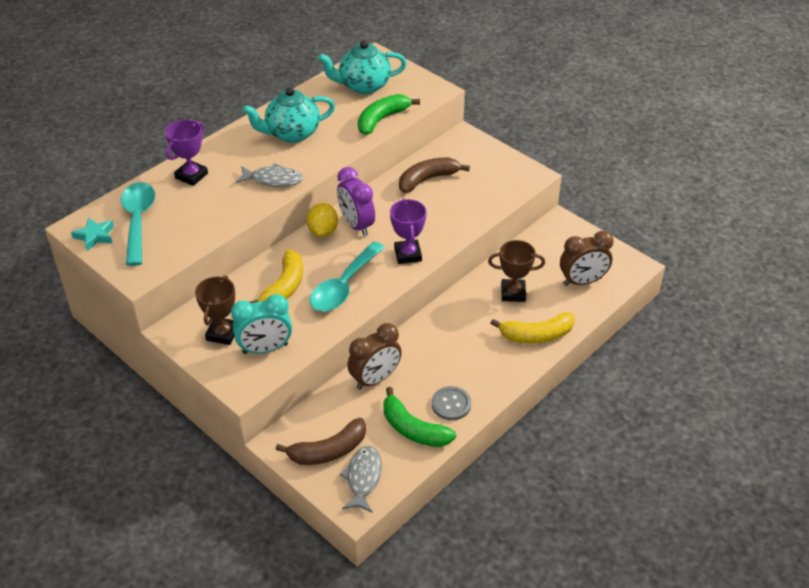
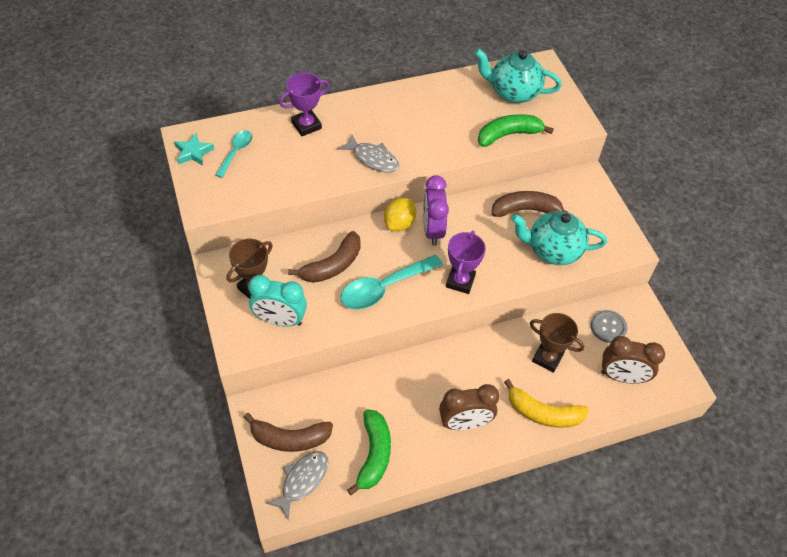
camera: 25 degrees right, 10 degrees up
(138, 221) = (236, 152): turquoise spoon -> turquoise spoon, size x0.58
(284, 287) = (332, 265): yellow banana -> brown banana
(292, 133) = (418, 117): turquoise teapot -> turquoise teapot (553, 250)
(375, 379) = (370, 387): brown clock -> brown clock (464, 423)
(413, 429) = (374, 454): green banana -> green banana turned 150 degrees counterclockwise
(451, 404) = (422, 446): grey button -> grey button (608, 327)

